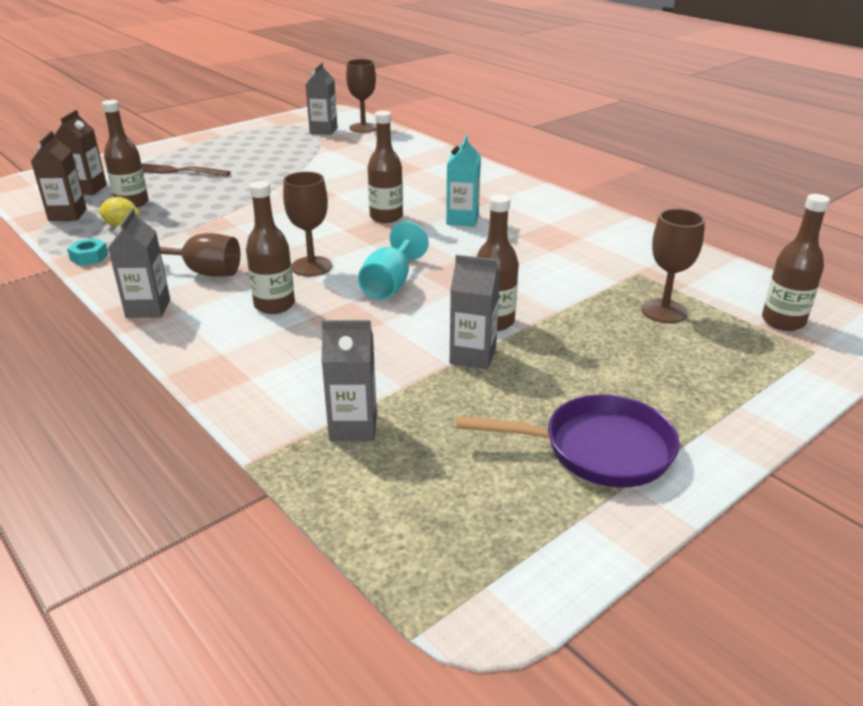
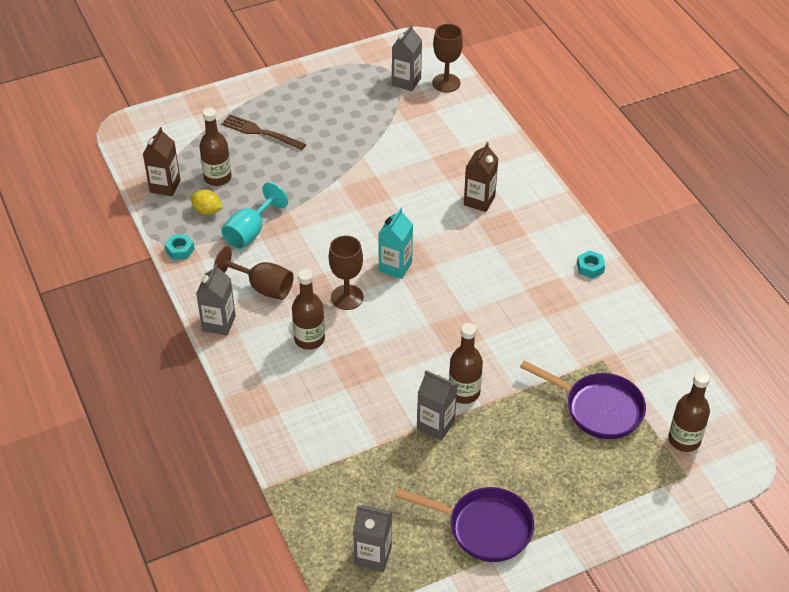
camera: 15 degrees right, 15 degrees up
(88, 189) = (182, 148): brown carton -> brown carton (479, 201)
(353, 426) = (336, 472): grey carton -> grey carton (373, 555)
(386, 217) = (424, 241): brown bottle -> none
(390, 284) = (401, 332): turquoise goblet -> turquoise goblet (250, 232)
(462, 219) = (488, 257): turquoise carton -> turquoise carton (395, 267)
(575, 213) = (590, 267): none -> turquoise nut
(664, 311) = (598, 408): brown goblet -> purple pan

